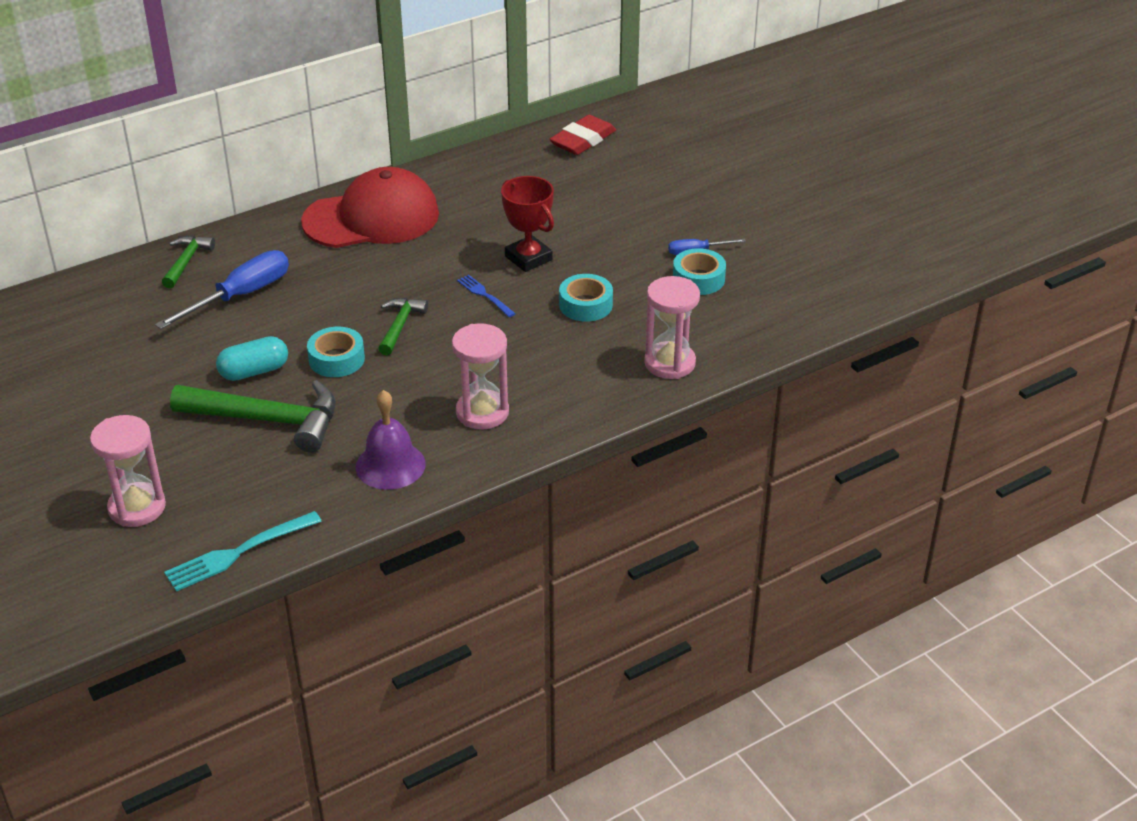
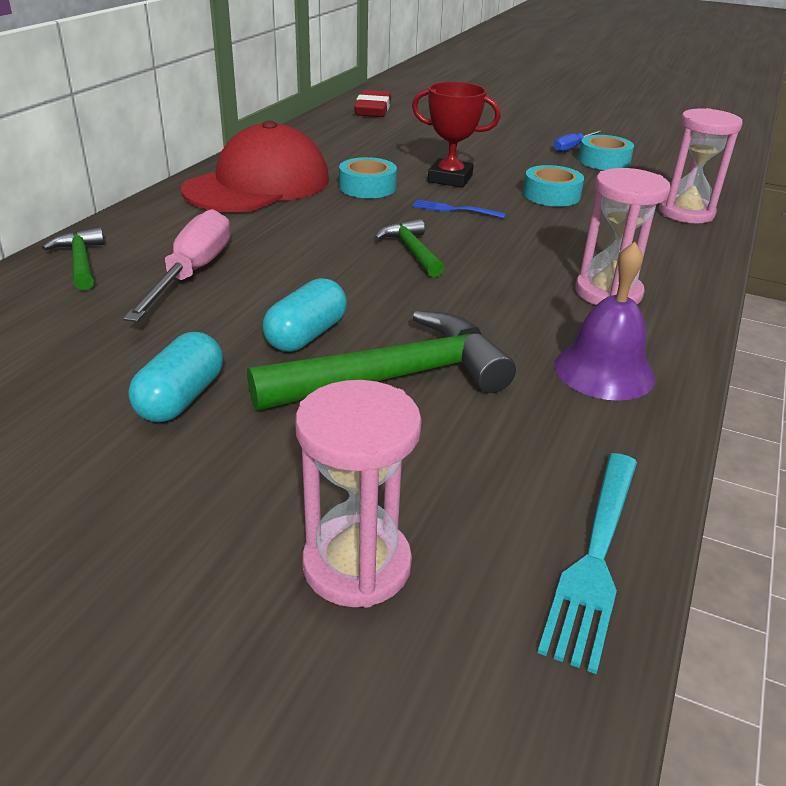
camera: 35 degrees left, 5 degrees down
(149, 388) = (181, 398): none -> turquoise capsule
(240, 296) = (192, 273): blue screwdriver -> pink screwdriver
(336, 359) = (388, 295): turquoise tape -> turquoise tape (367, 187)

